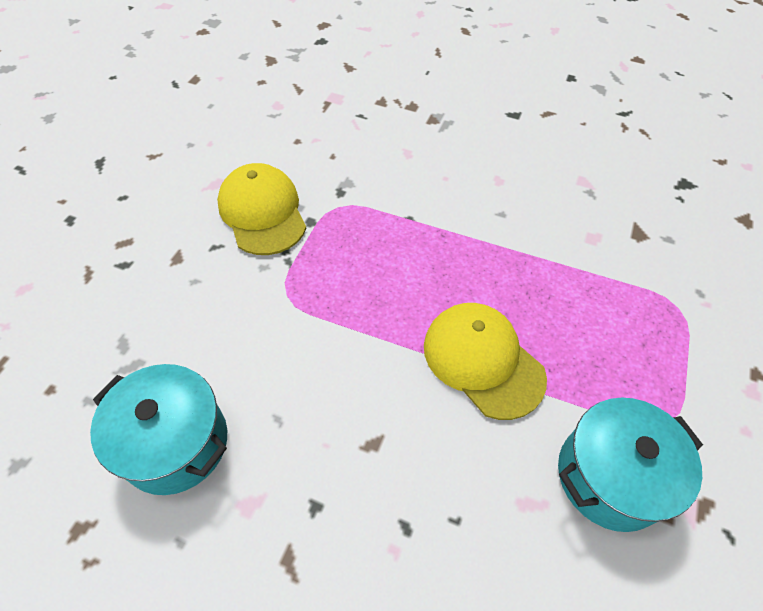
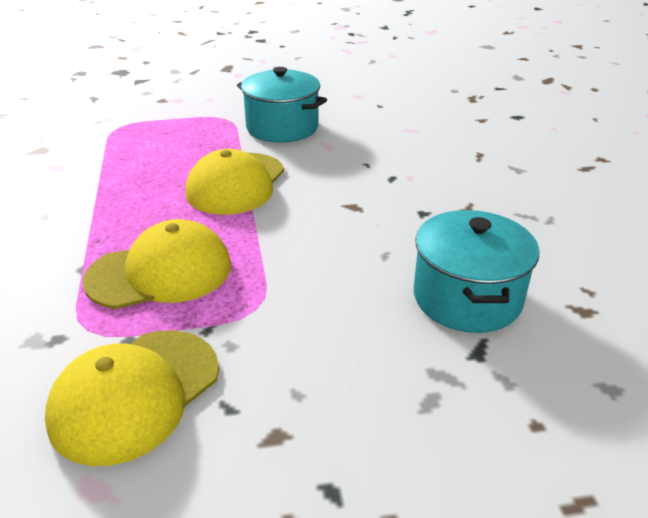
camera: 120 degrees left, 20 degrees down
(371, 257) = (160, 272): none -> yellow cap

